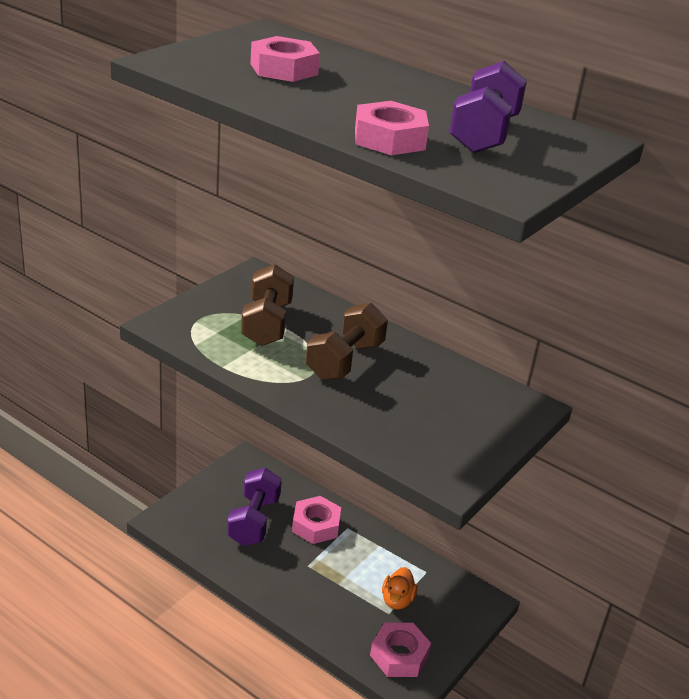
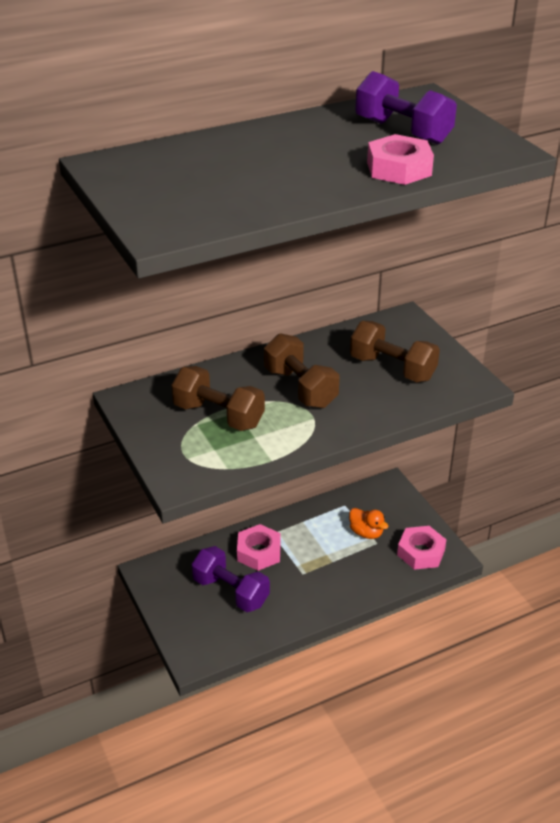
camera: 60 degrees left, 5 degrees up
(284, 69) = (216, 178): pink nut -> none
(428, 414) = (392, 368): none -> brown dumbbell

